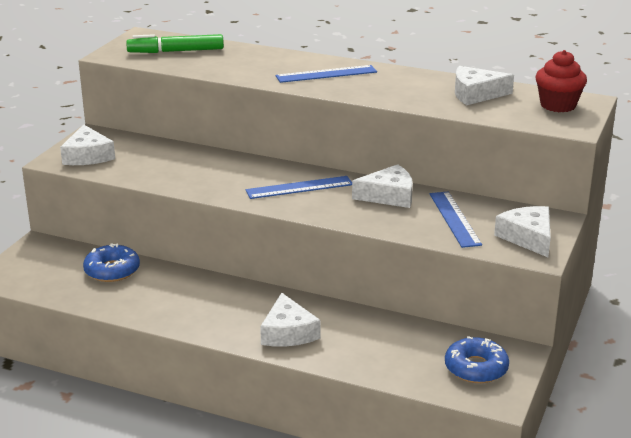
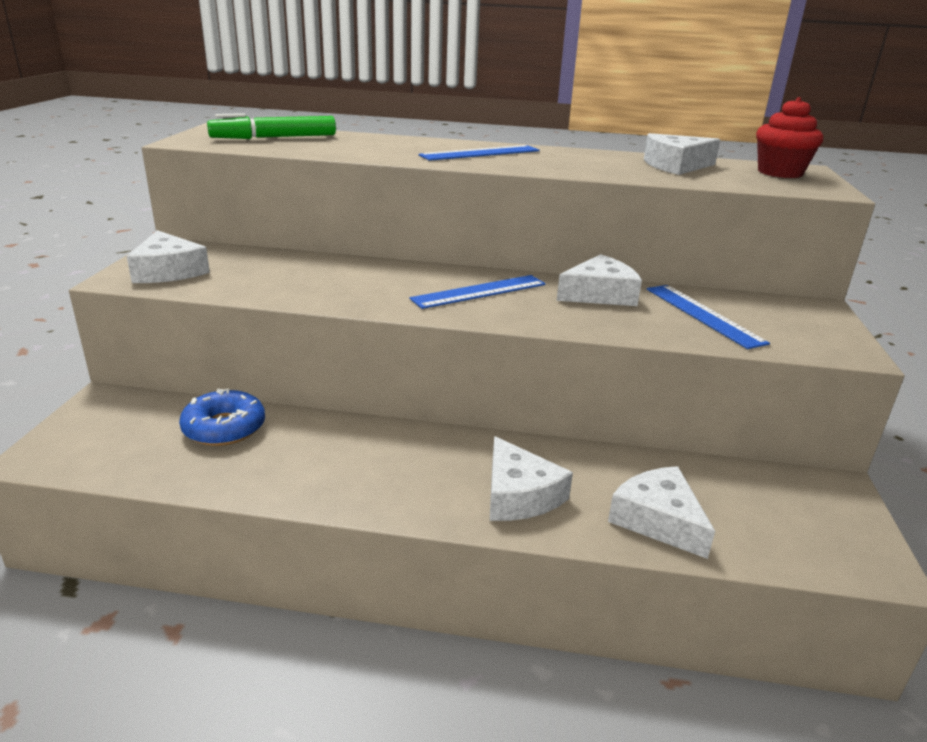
camera: 15 degrees left, 0 degrees up
(476, 368) = (806, 518): blue donut -> none
(528, 238) = (813, 330): white cheese -> white cheese (658, 520)

